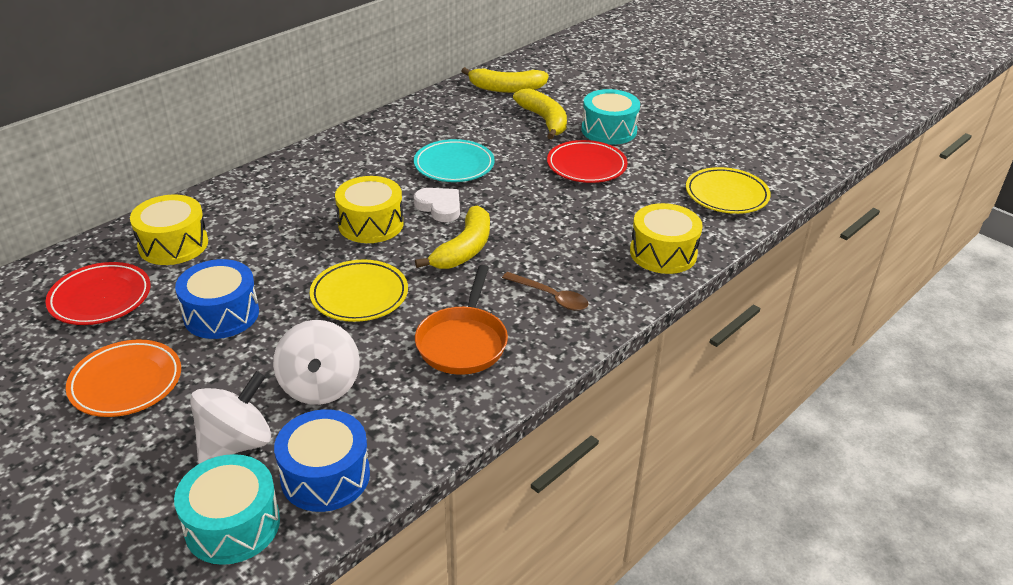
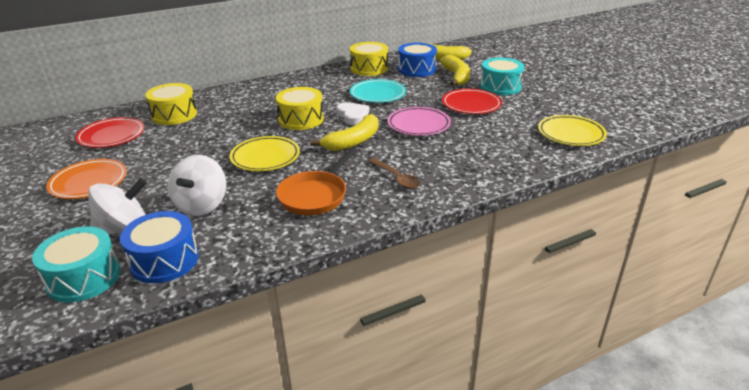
camera: 20 degrees right, 5 degrees down
(221, 314) = (173, 155): blue drum -> blue drum (416, 69)
(535, 209) = (418, 125): none -> pink plate
(663, 253) = (499, 163): yellow drum -> yellow drum (369, 68)

